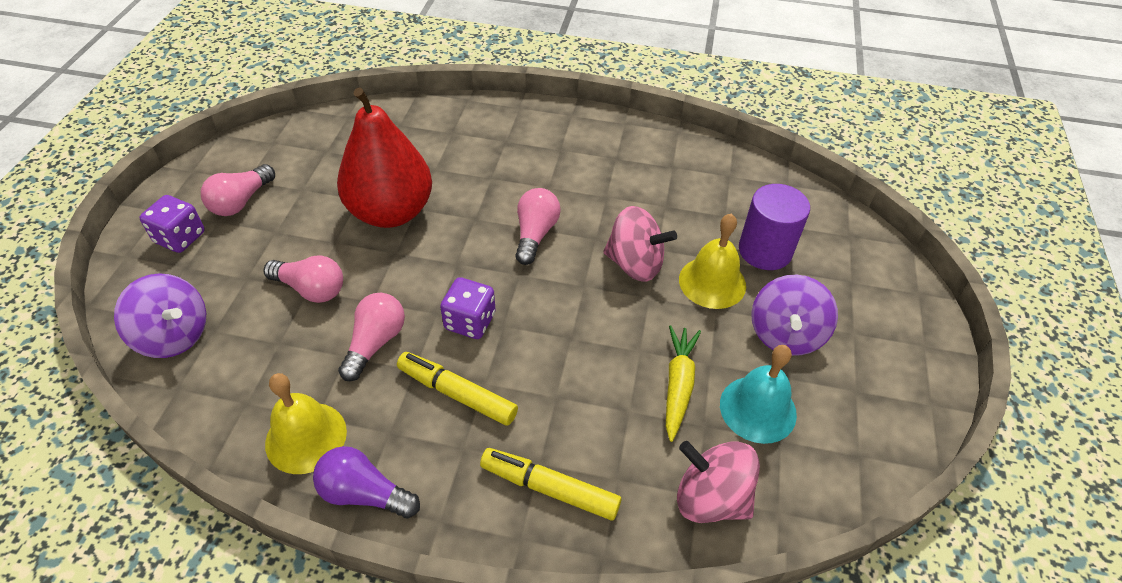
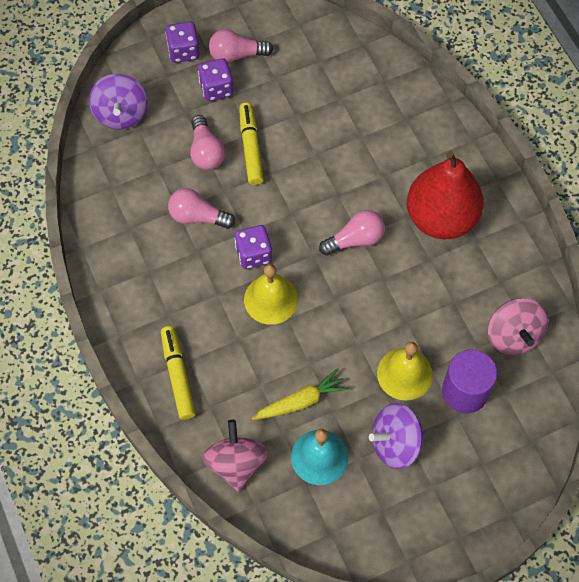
camera: 55 degrees right, 15 degrees up
(254, 238) = (216, 88): none -> purple dice
(306, 437) = (115, 233): yellow bell -> yellow bell (271, 299)
(364, 493) = (106, 287): purple light bulb -> none
(375, 343) = (198, 217): pink light bulb -> pink light bulb turned 150 degrees counterclockwise
(391, 212) = (301, 143): red pear -> red pear (441, 218)
(457, 393) = (199, 285): yellow marker -> yellow marker (251, 147)
(635, 264) = (380, 317): pink spinning top -> pink spinning top (513, 335)

